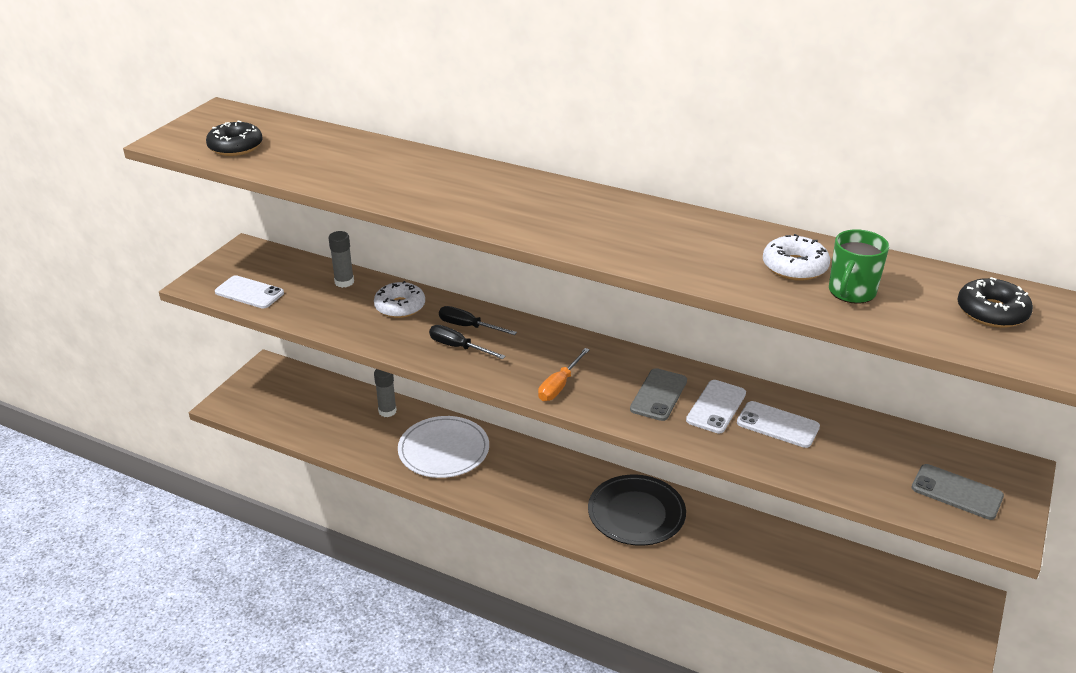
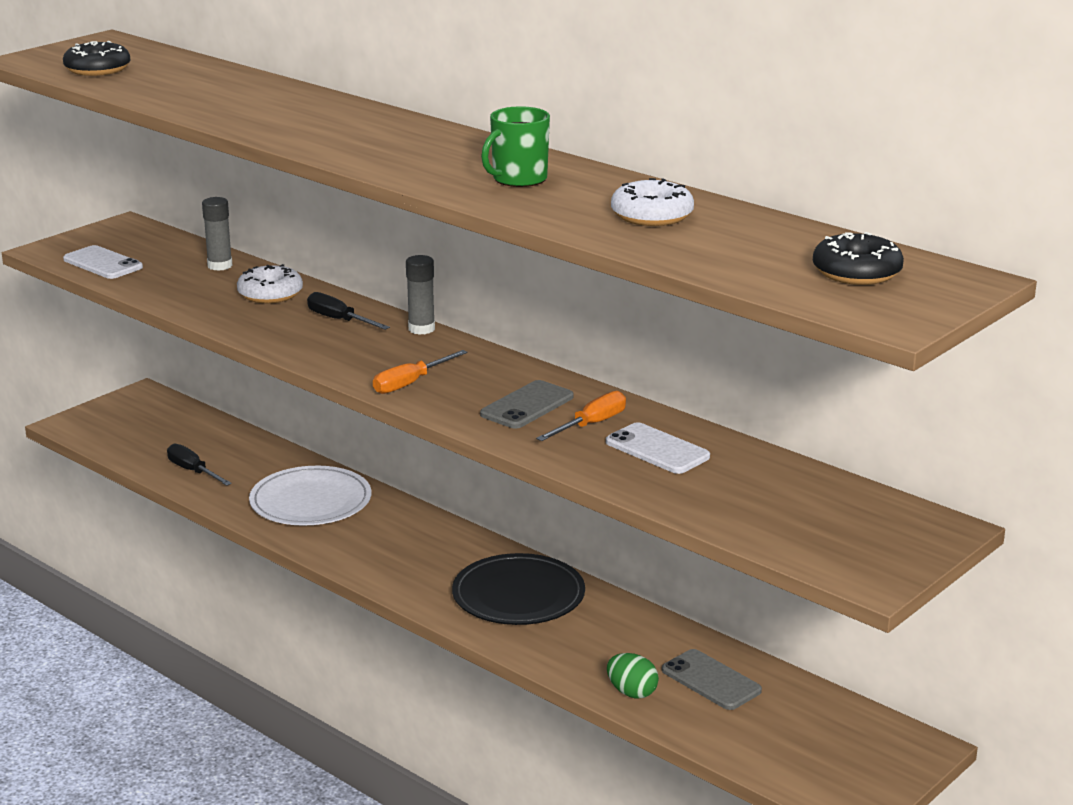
camera: 15 degrees right, 10 degrees down
(387, 411) = (263, 455): grey glue stick -> grey glue stick (421, 329)
(458, 347) = (313, 336): black screwdriver -> black screwdriver (193, 471)
(716, 407) = (591, 424): white phone -> orange screwdriver
(760, 590) = (632, 692): none -> green egg
(851, 292) = (698, 241): green mug -> green mug (518, 179)
(956, 492) = (840, 536): grey phone -> grey phone (711, 680)

